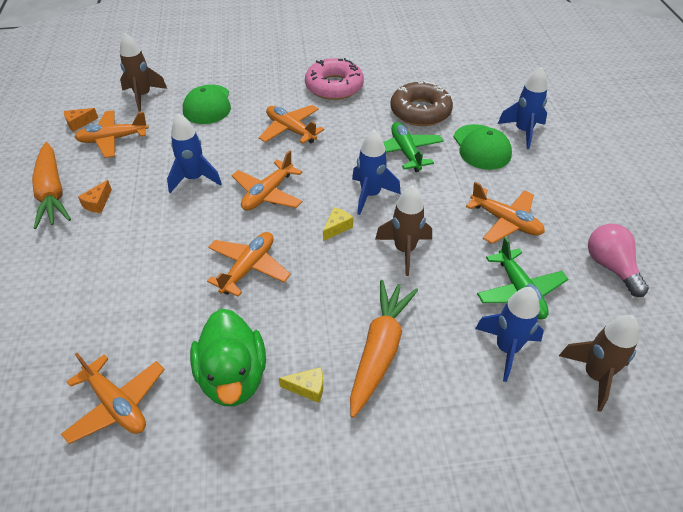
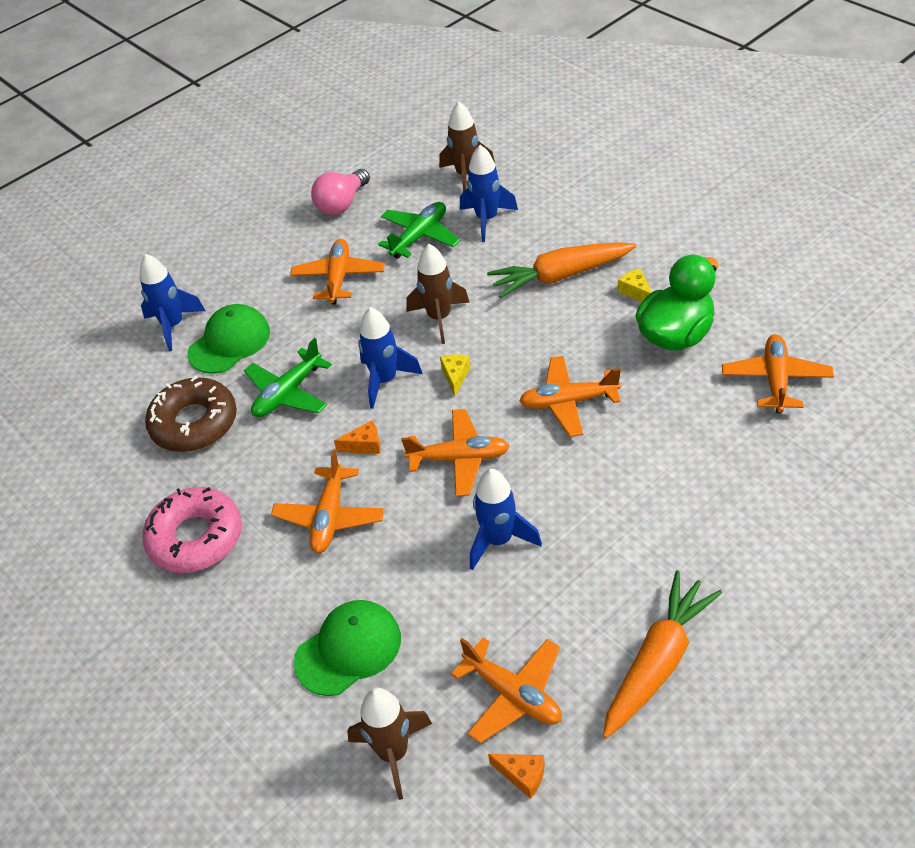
camera: 120 degrees left, 0 degrees up
(98, 203) = (623, 597): orange cheese -> orange cheese (364, 445)
(337, 227) = (455, 376): yellow cheese -> yellow cheese turned 90 degrees clockwise

